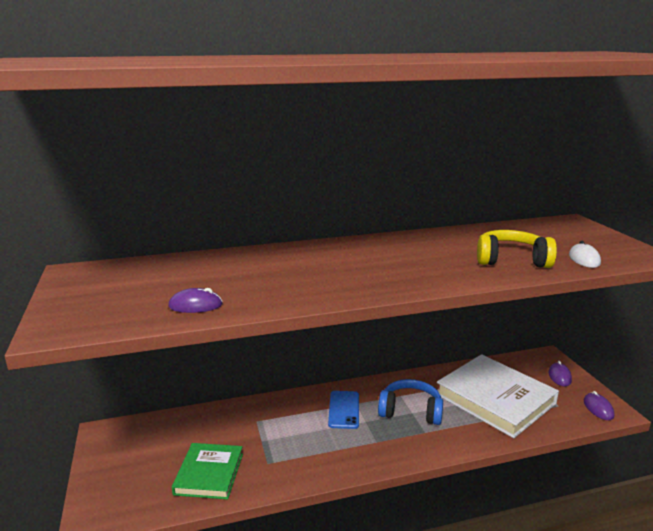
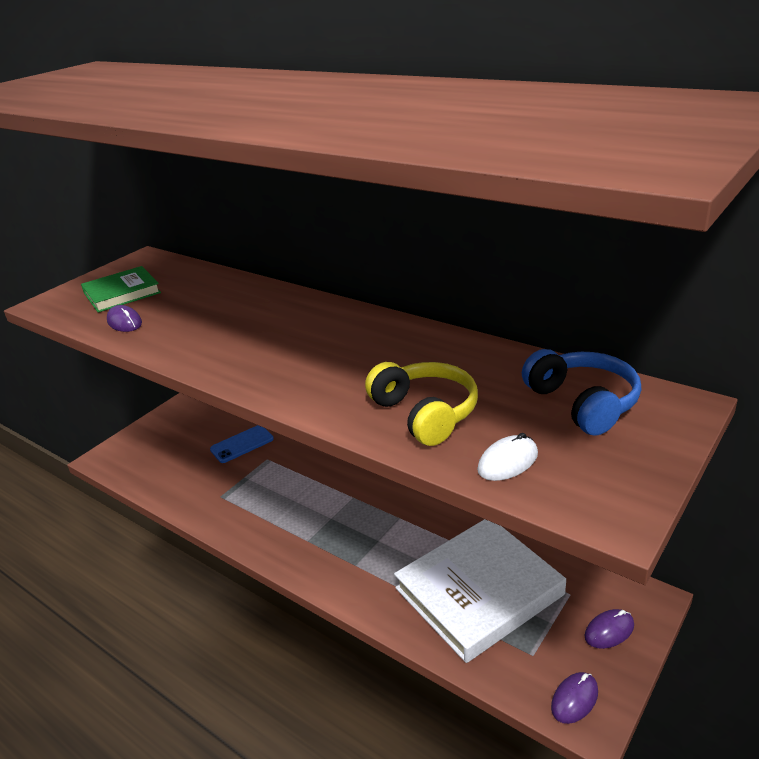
camera: 55 degrees right, 10 degrees up
(209, 474) = (183, 476): green book -> green book (122, 293)
(344, 410) = (335, 495): blue phone -> blue phone (242, 444)
(410, 411) = (380, 538): blue headphones -> blue headphones (582, 403)
(495, 399) = (478, 591): white book -> white book turned 45 degrees clockwise

